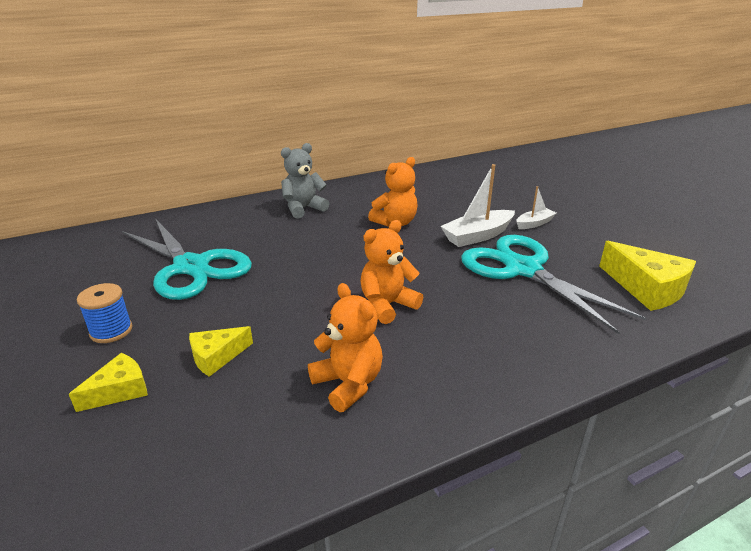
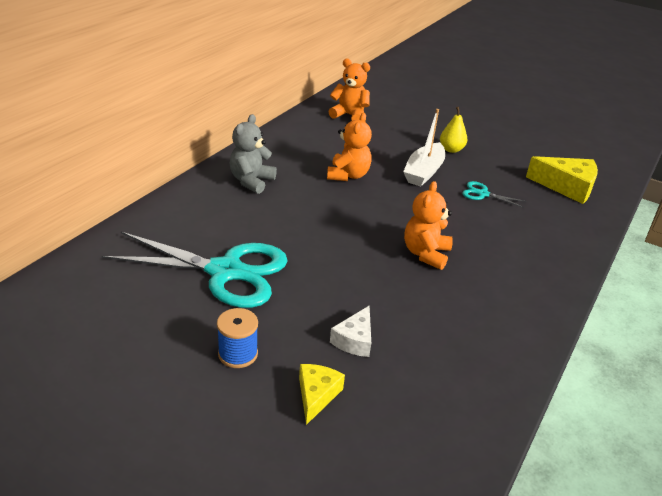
camera: 35 degrees left, 5 degrees up
(217, 357) = (355, 340): yellow cheese -> white cheese
(348, 384) = (467, 323): orange teddy bear -> orange teddy bear (349, 115)
(523, 269) = (483, 194): turquoise scissors -> turquoise scissors, size x0.42
(534, 223) = (451, 149): white boat -> yellow pear

